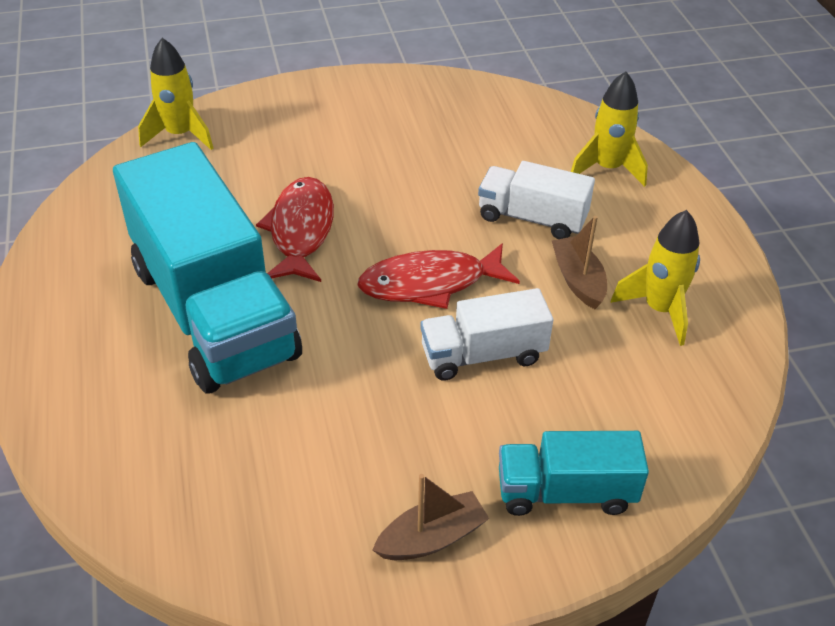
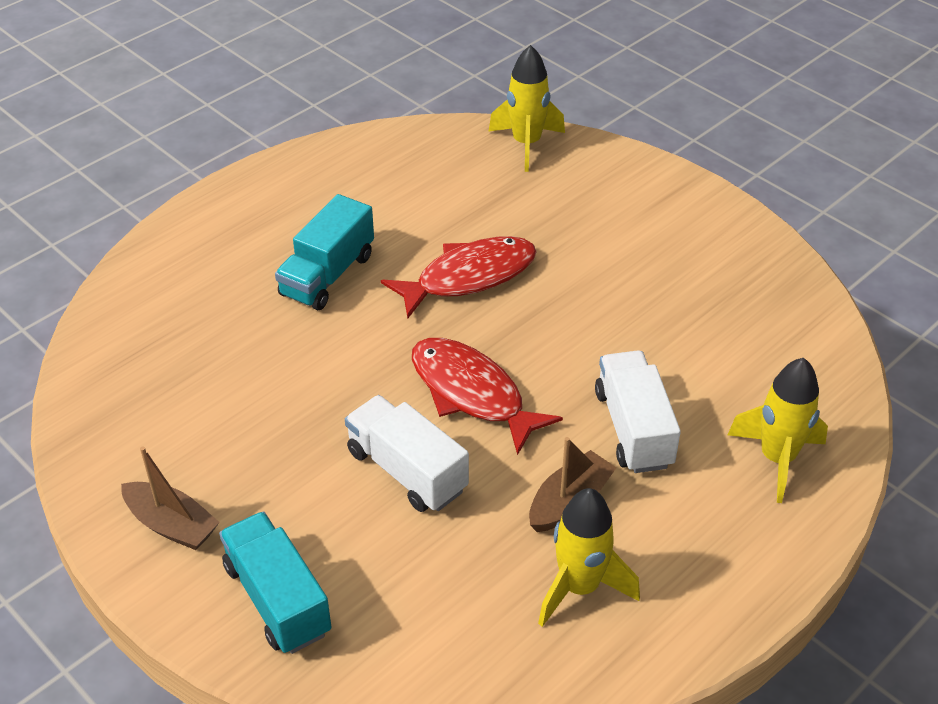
camera: 60 degrees right, 0 degrees up
(214, 311) = (327, 275): turquoise truck -> turquoise truck, size x0.49

